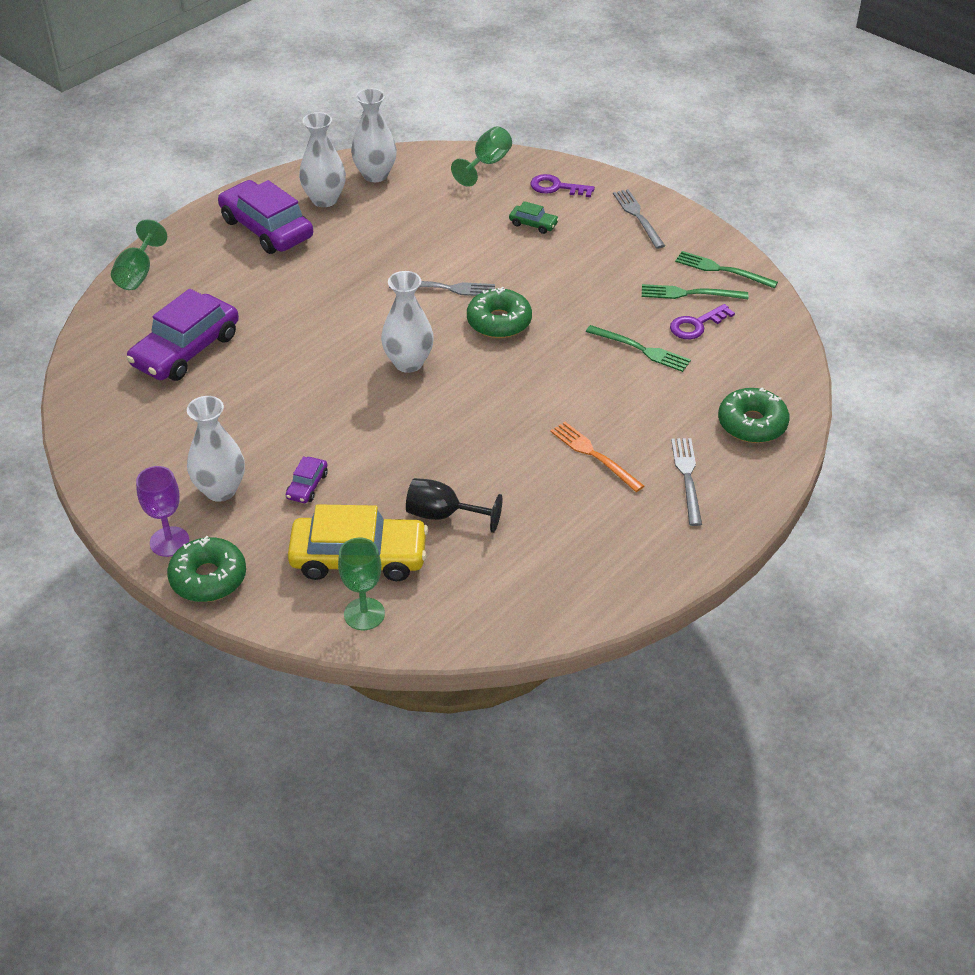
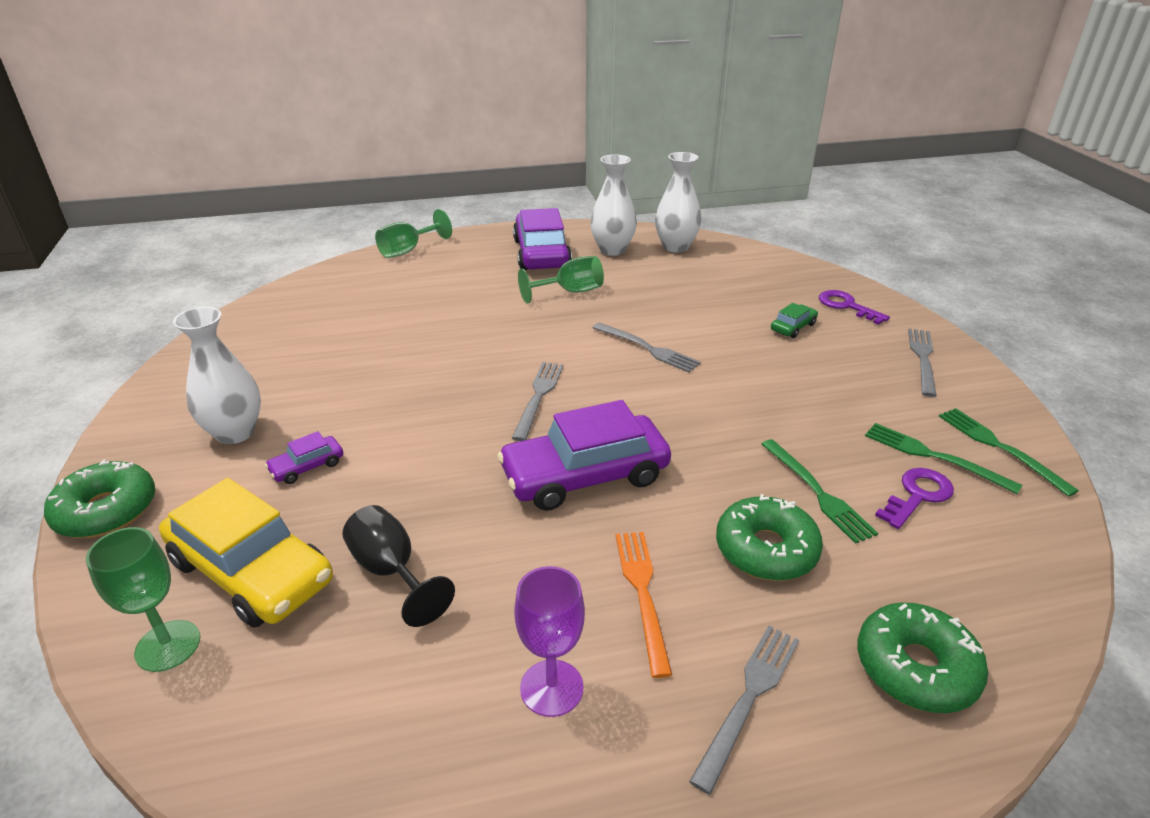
camera: 35 degrees right, 10 degrees down
(169, 541) = (132, 457): purple goblet -> purple goblet (551, 688)
(186, 350) = (368, 311): purple car -> purple car (585, 475)
(408, 363) = (538, 397): white vase -> grey fork
(487, 164) = (790, 268): green goblet -> green goblet (570, 292)
(499, 322) = (671, 397): green donut -> green donut (766, 549)
(533, 224) = (793, 327): green car -> green car turned 105 degrees counterclockwise
(696, 325) = (917, 495): purple key -> purple key turned 135 degrees clockwise

